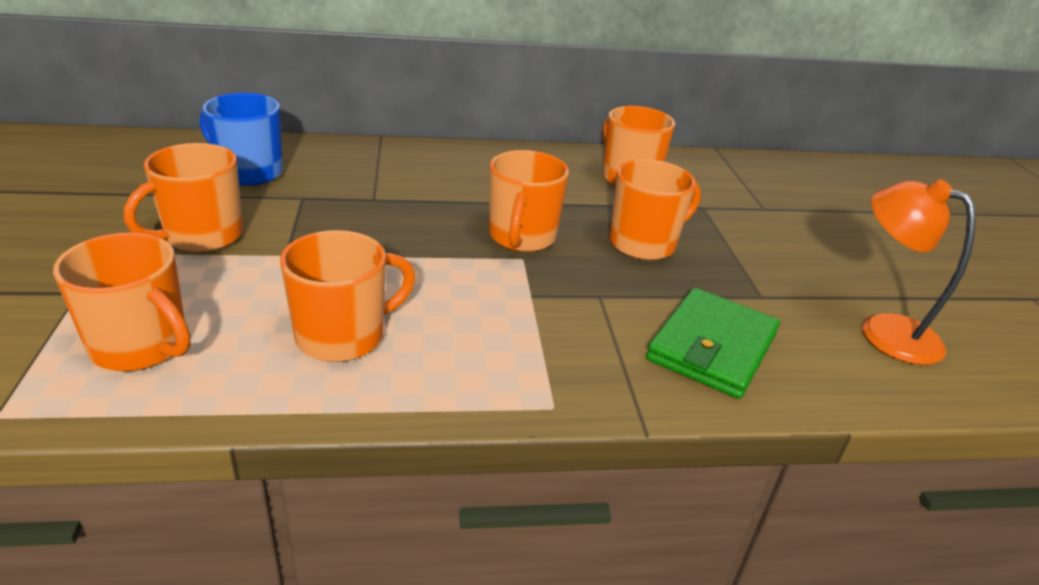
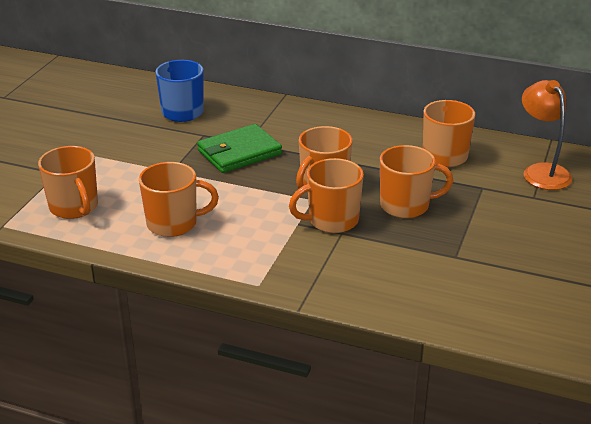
camera: 30 degrees right, 0 degrees up
(201, 236) = (132, 151): orange mug -> orange mug (331, 220)
(712, 347) = (385, 277): green wallet -> green wallet (239, 152)
(884, 331) = (521, 296): orange lamp -> orange lamp (542, 171)

